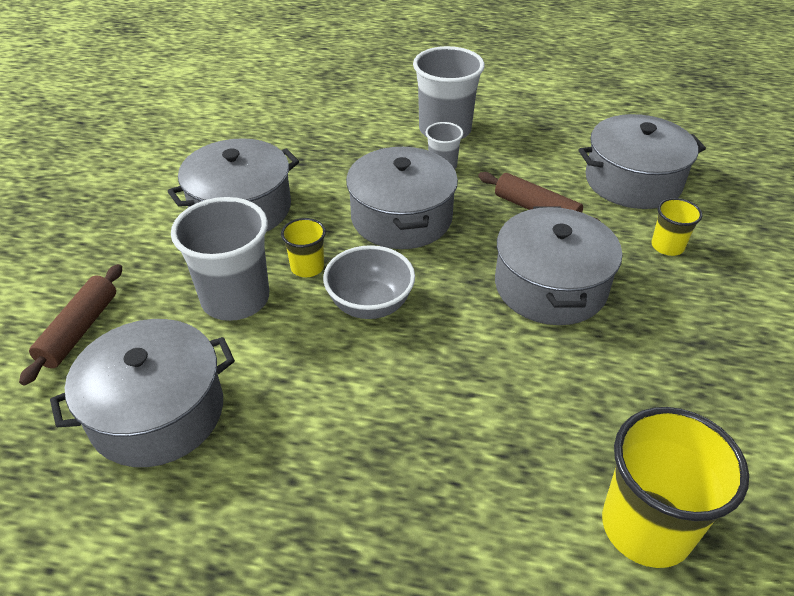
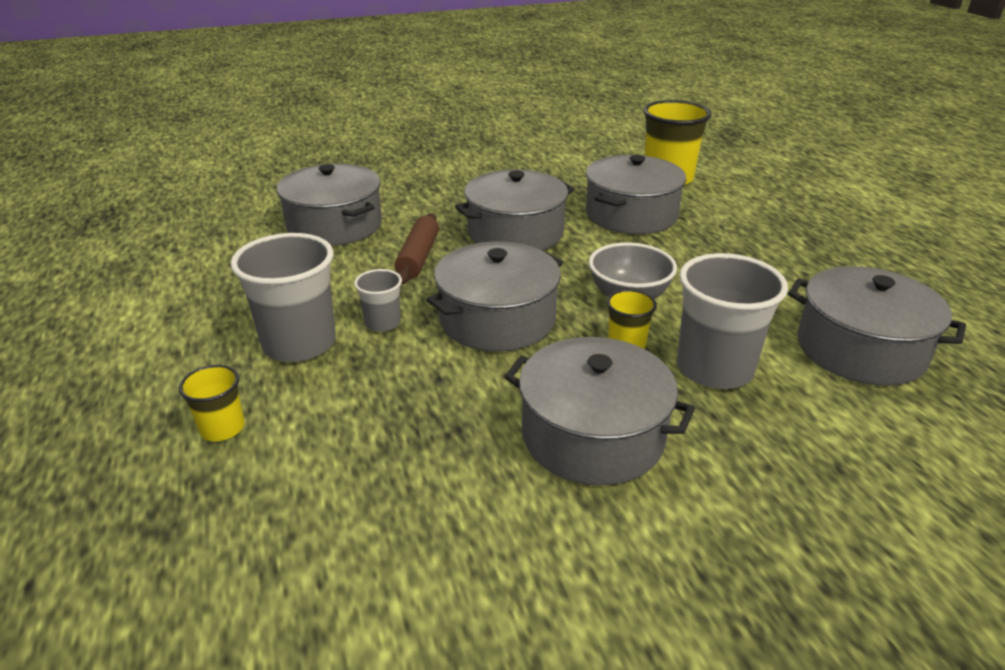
camera: 120 degrees left, 10 degrees down
(79, 330) = (883, 449): brown rolling pin -> none
(541, 405) = (631, 215): none -> grey pot
(667, 246) = (420, 201): yellow cup -> yellow cup (222, 428)

